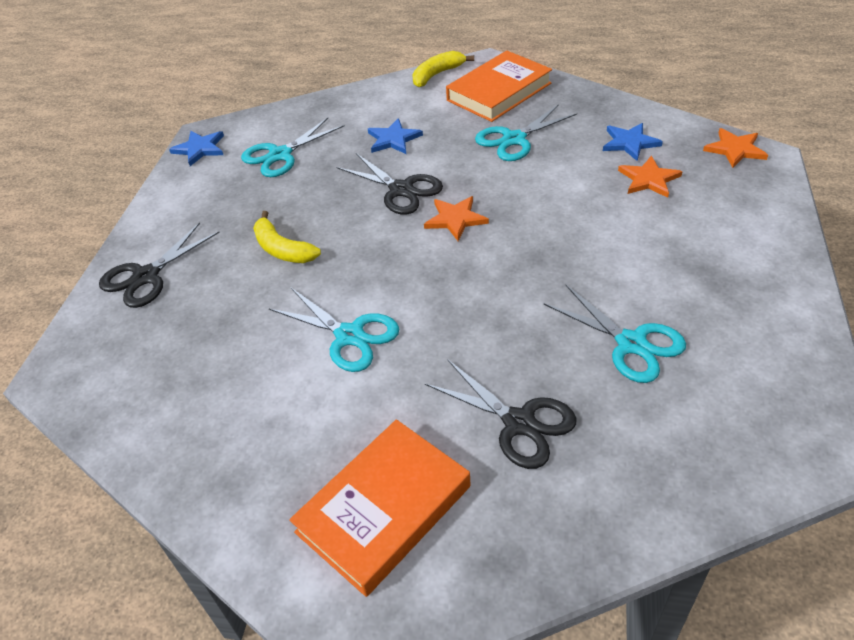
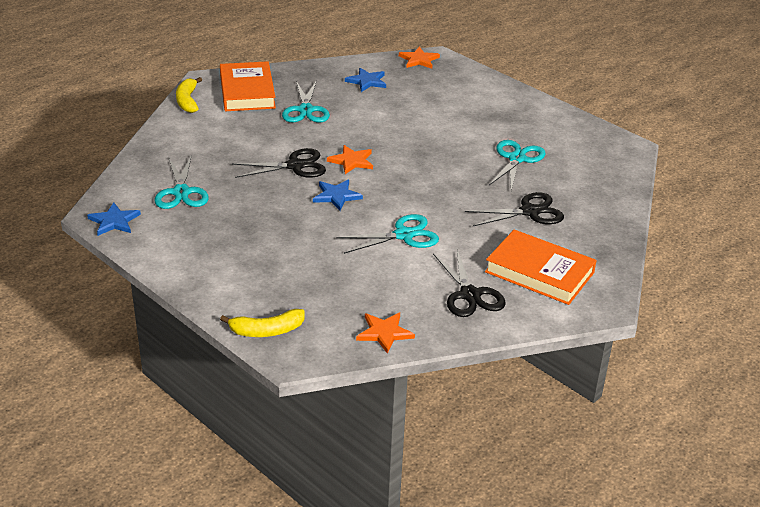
camera: 60 degrees left, 10 degrees down
(146, 276) = (239, 290): black scissors -> black scissors (469, 295)
(282, 249) = (290, 229): yellow banana -> yellow banana (267, 331)
(384, 509) = (539, 272): orange book -> orange book turned 45 degrees counterclockwise
(393, 139) = (236, 146): blue star -> blue star (336, 196)
(631, 343) = (517, 159): turquoise scissors -> turquoise scissors turned 60 degrees counterclockwise
(648, 179) = (406, 93): orange star -> orange star (384, 333)

